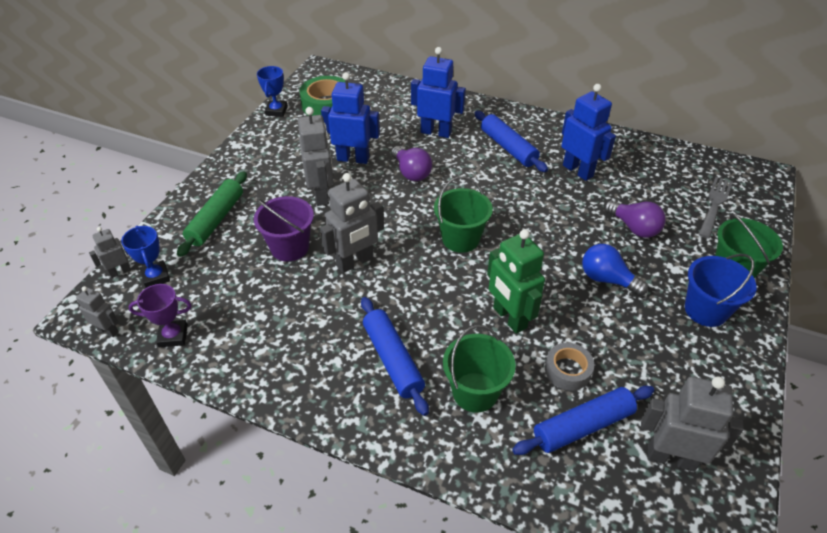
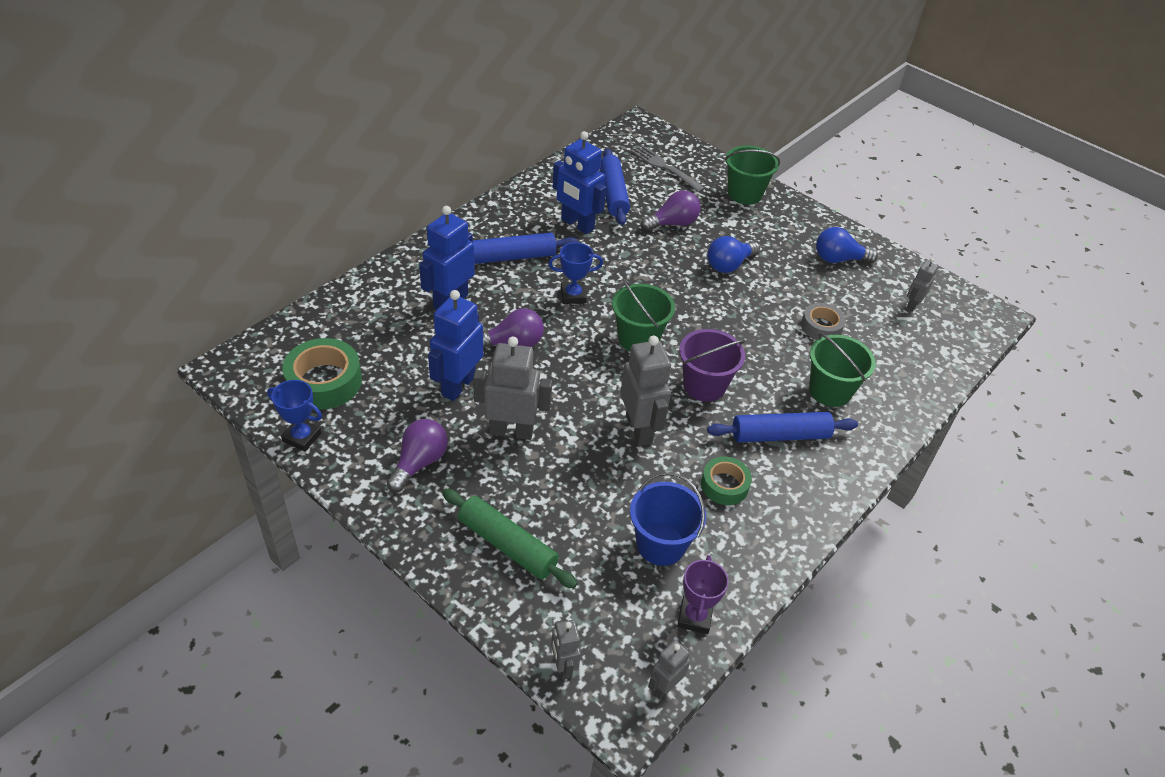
camera: 75 degrees left, 0 degrees up
(156, 277) = (588, 625): blue trophy -> blue trophy (573, 296)
(274, 161) = (419, 463): none -> purple light bulb
(289, 247) = (591, 481): purple bucket -> purple bucket (704, 385)
(315, 329) = (724, 485): none -> green tape
(509, 318) = (754, 341): green robot -> none
(578, 171) = (577, 224): blue robot -> blue robot turned 120 degrees counterclockwise
(583, 426) = (877, 339): blue rolling pin -> blue rolling pin (613, 194)
(671, 458) = (912, 305): grey robot -> grey robot, size x0.54
(694, 370) = (838, 259): none -> blue light bulb
(705, 310) = (781, 227): blue bucket -> blue bucket (660, 544)

